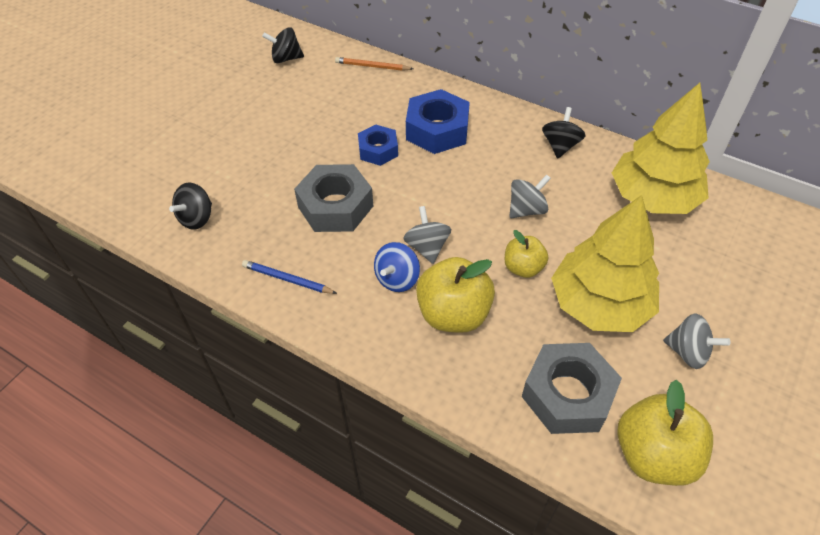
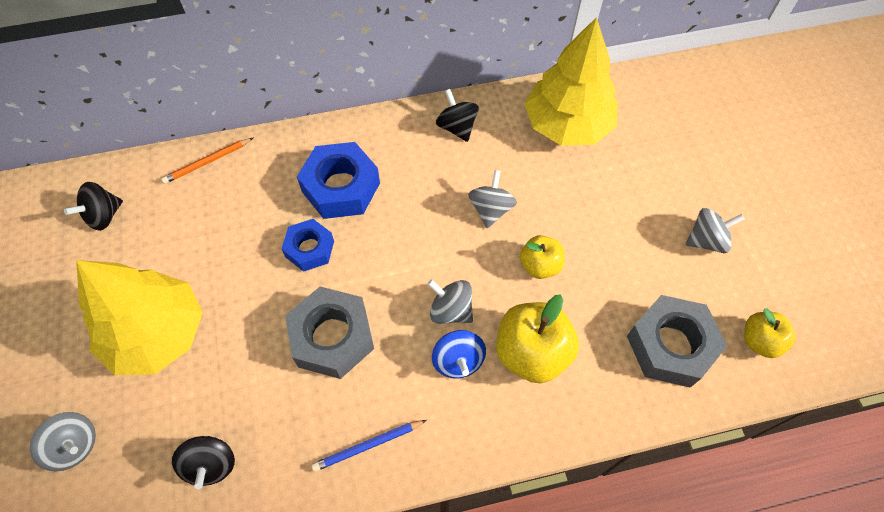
camera: 45 degrees left, 10 degrees up
(147, 157) = (75, 445): none -> grey spinning top
(599, 304) = (620, 250): yellow tree -> yellow tree (157, 333)
(653, 455) = (760, 341): yellow apple -> yellow apple, size x0.59

